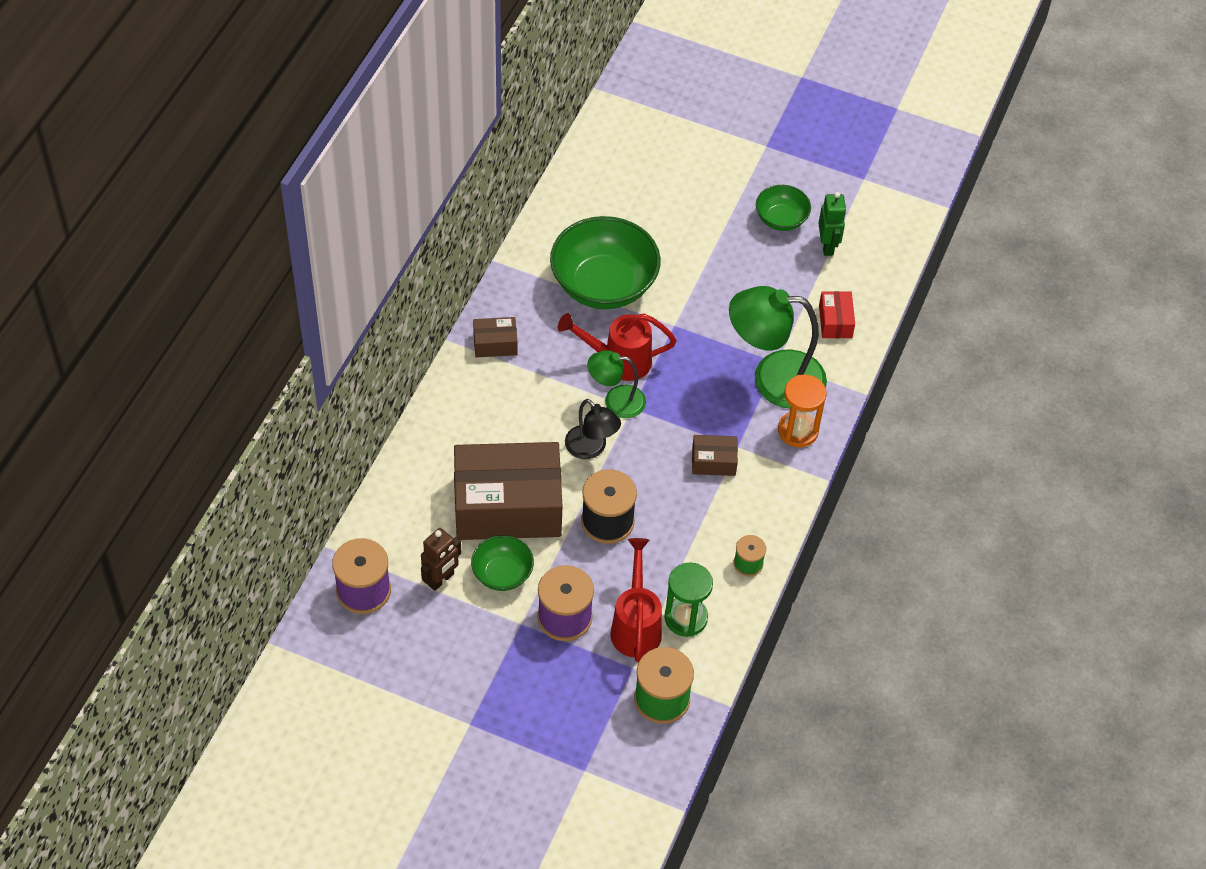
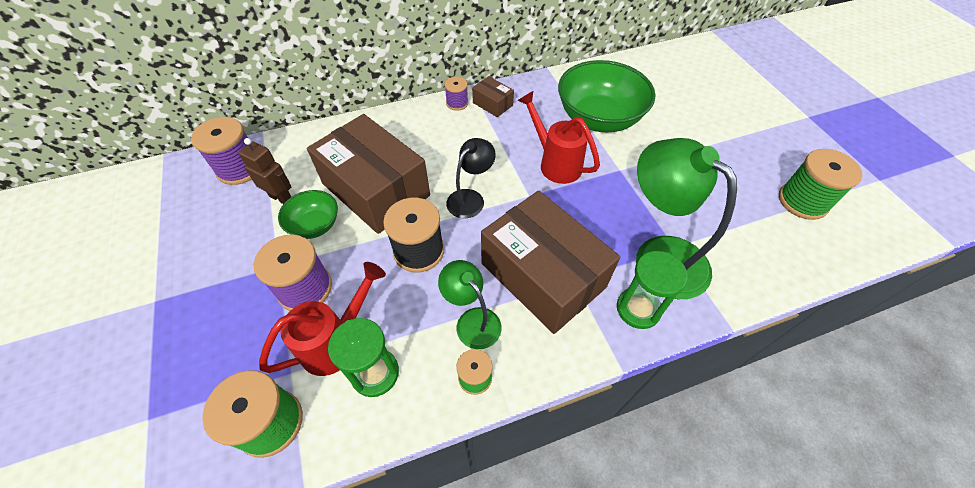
camera: 50 degrees right, 0 degrees up
(441, 579) = (281, 198): brown robot -> brown robot turned 150 degrees counterclockwise
(462, 369) = (457, 103): none -> purple spool
(591, 448) = (470, 198): black lamp -> black lamp turned 150 degrees counterclockwise
(616, 401) = (523, 183): green lamp -> green lamp (472, 320)
(713, 461) = (543, 275): brown box -> brown box, size x2.35
(781, 219) = (777, 162): green bowl -> none
(798, 431) = (638, 309): orange hourglass -> green hourglass
(827, 246) = (802, 201): green robot -> green spool
(835, 321) = (758, 255): red box -> none

